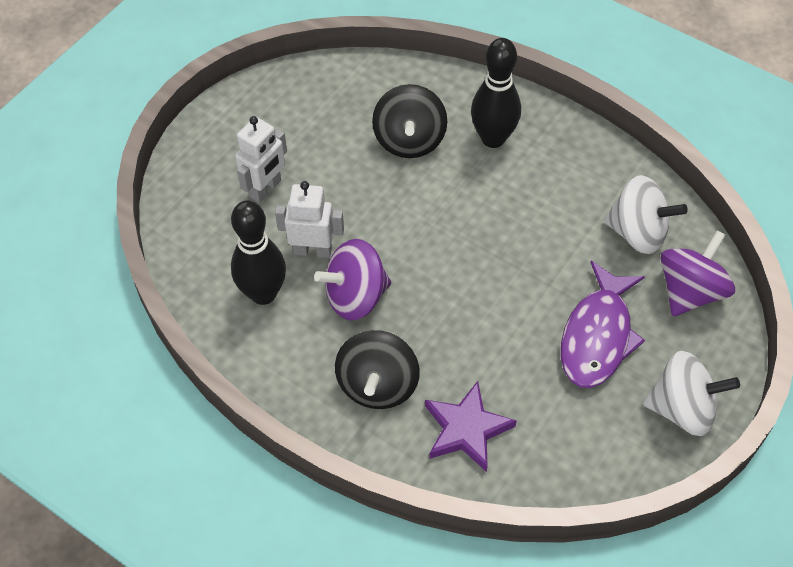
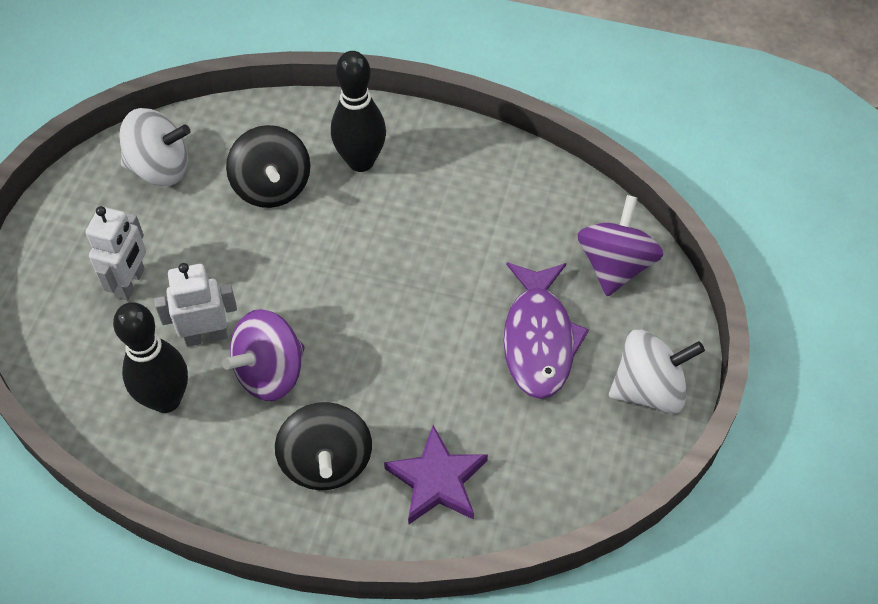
camera: 20 degrees left, 0 degrees up
(638, 232) = (543, 220): white spinning top -> white spinning top (160, 168)

